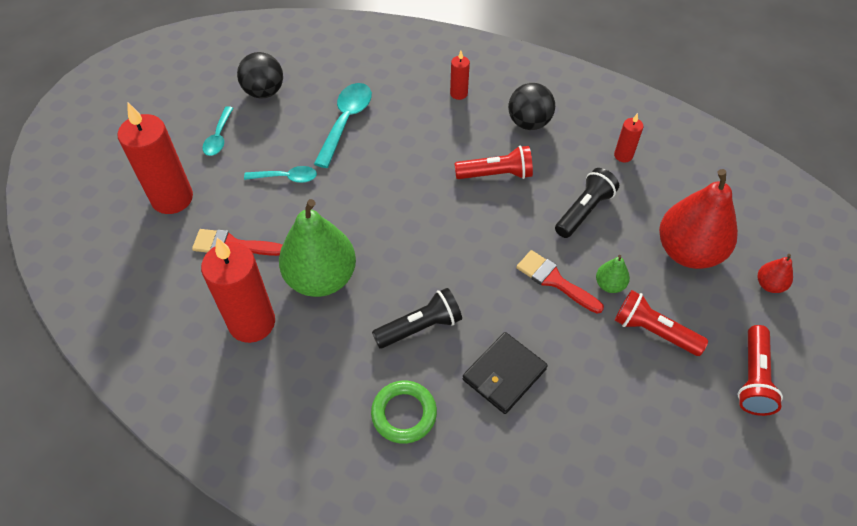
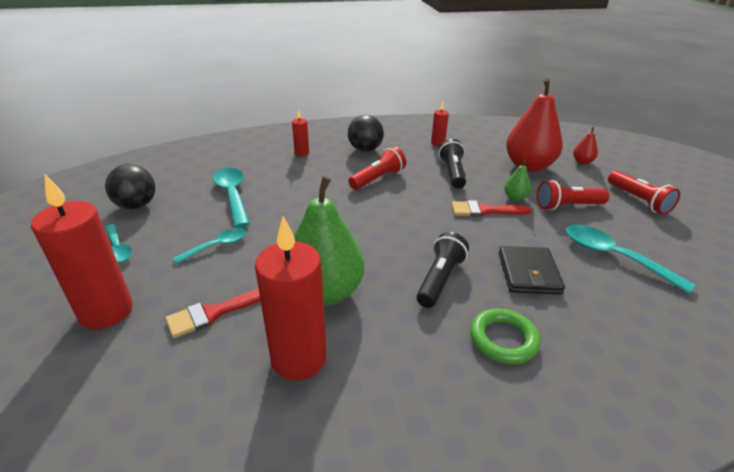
camera: 40 degrees left, 20 degrees down
(612, 416) = (613, 257): none -> turquoise spoon

